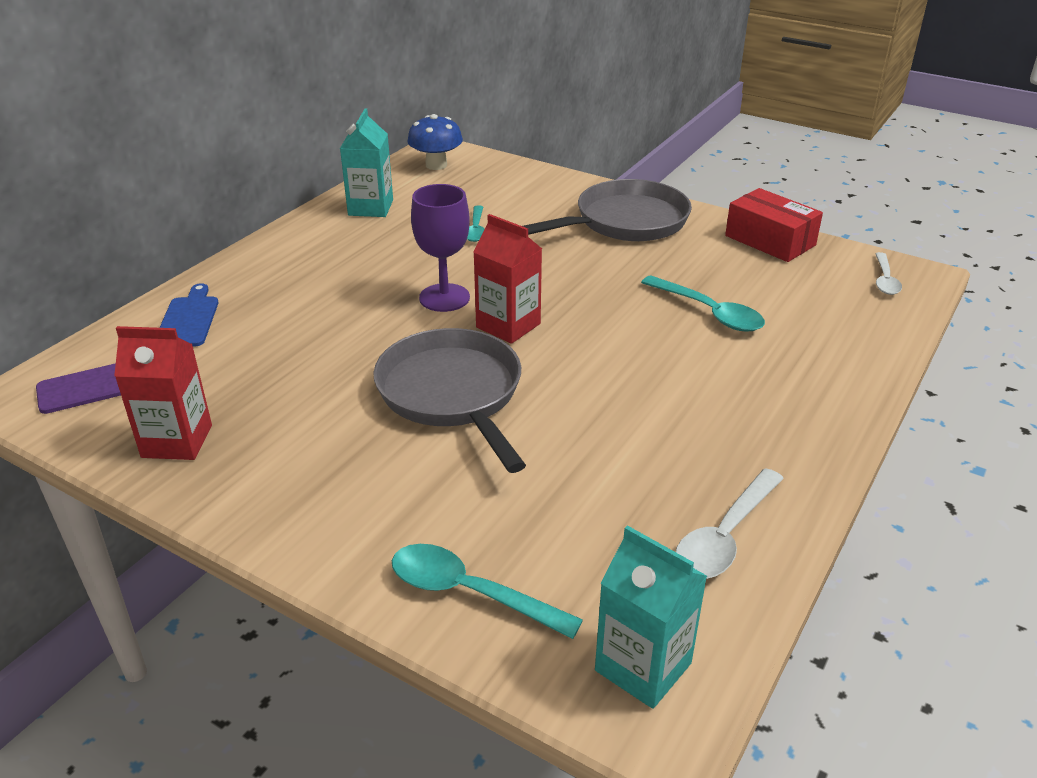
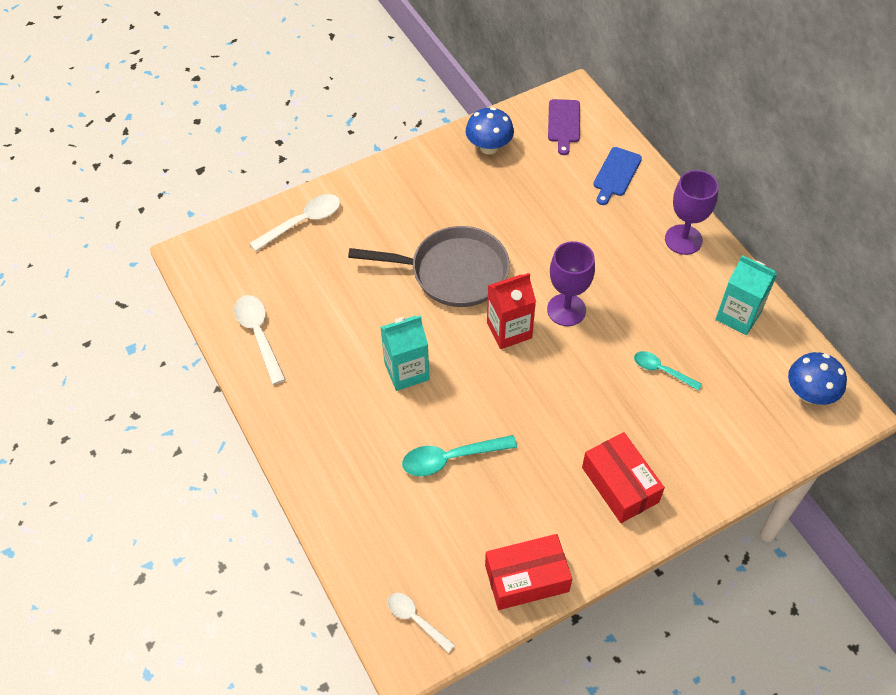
camera: 120 degrees right, 20 degrees up
(177, 441) = (489, 147): red carton -> blue mushroom
(188, 319) = (616, 174): blue cutting board -> blue cutting board turned 90 degrees clockwise
(281, 254) = (683, 239): none -> purple goblet
(470, 593) = (302, 222): turquoise spoon -> white spoon
(625, 222) = (620, 485): grey pan -> red box
(643, 667) = (219, 262): turquoise carton -> turquoise carton (406, 371)

